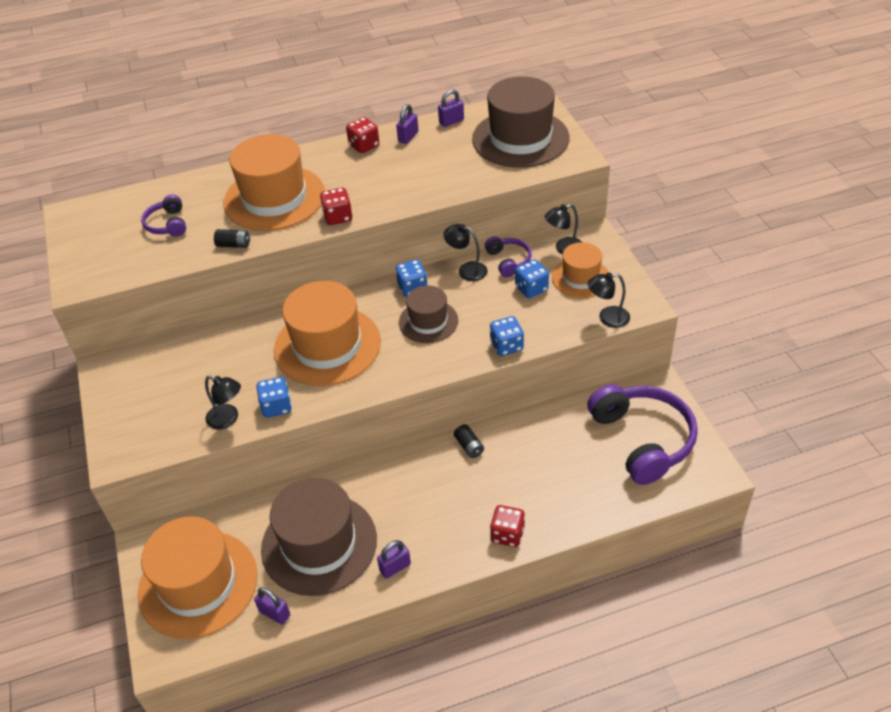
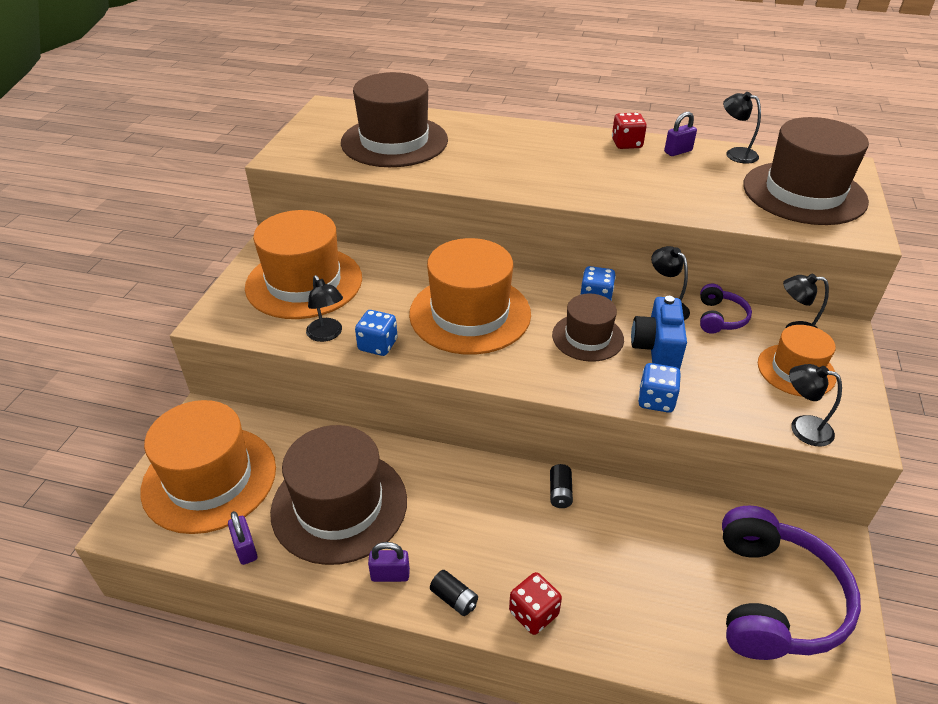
camera: 30 degrees right, 5 degrees down
(167, 224) = (394, 141): purple headphones -> brown hat
(233, 245) = (434, 177): black battery -> black battery (454, 599)
(274, 198) = (504, 155): orange hat -> orange hat (304, 282)
(338, 217) = (550, 191): red dice -> none
(451, 121) = (735, 154): purple padlock -> black lamp
(482, 307) = (657, 349): none -> blue camera
(531, 288) = (727, 356): blue dice -> none

